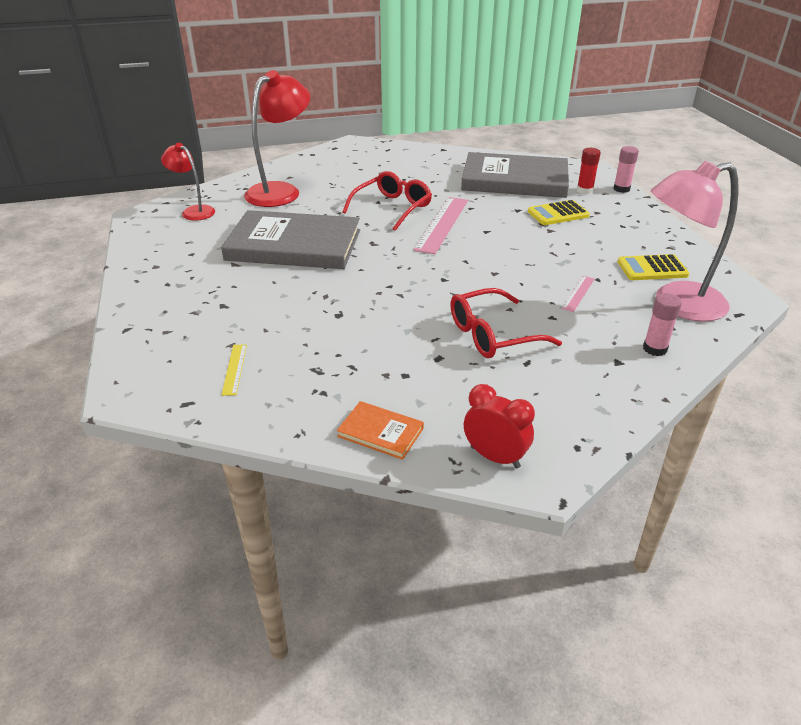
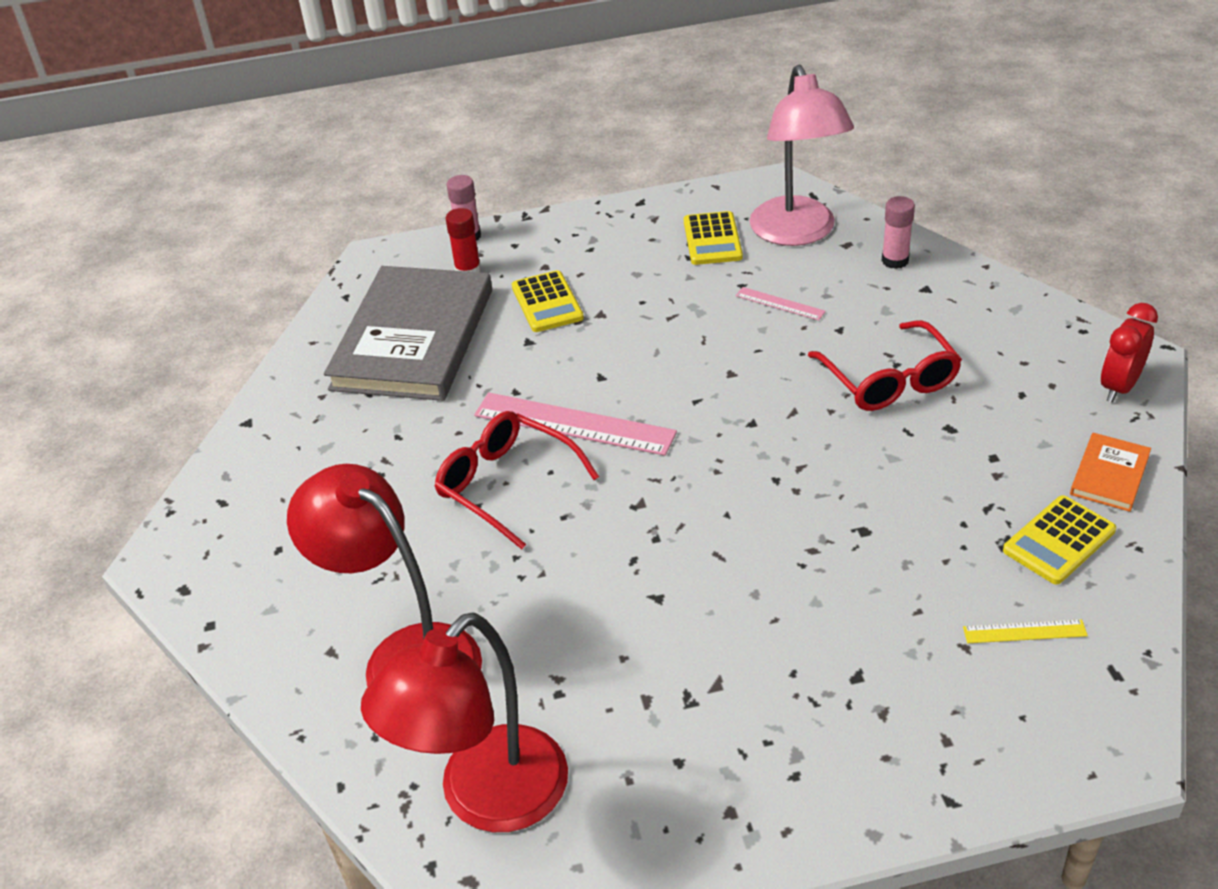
camera: 85 degrees left, 5 degrees up
(194, 211) = (486, 798): red lamp -> red lamp, size x1.75
(294, 245) = (645, 607): grey book -> none
(313, 395) = (1059, 541): none -> yellow calculator

